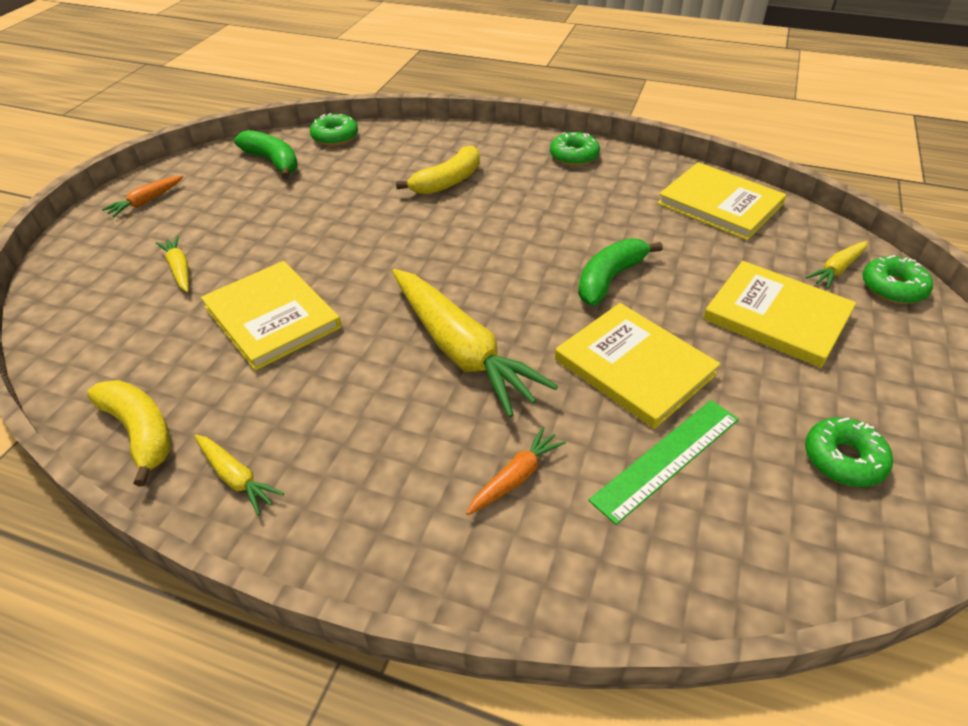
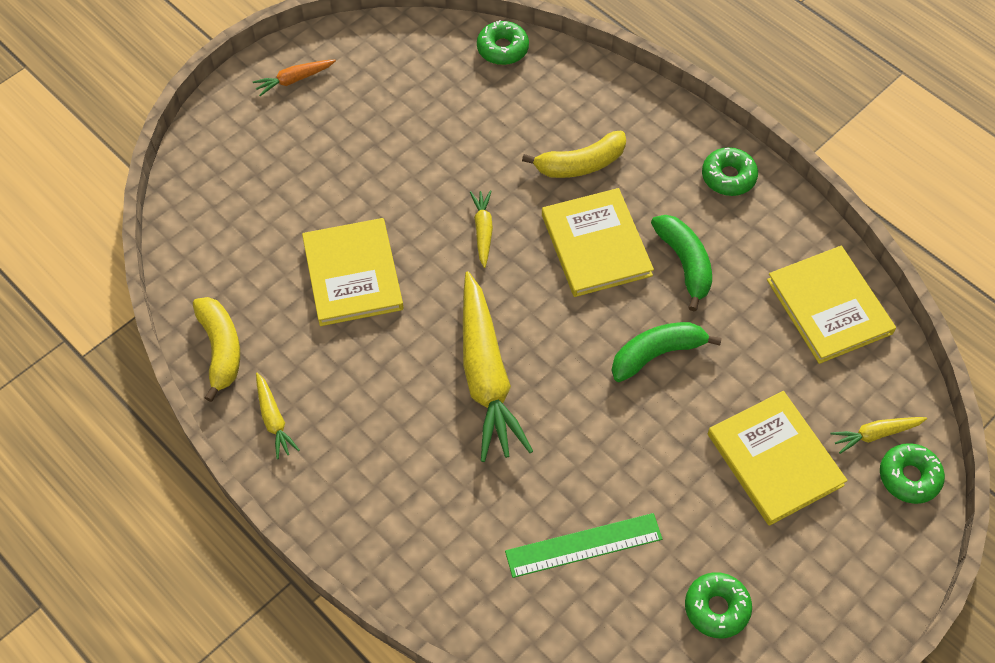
camera: 25 degrees right, 15 degrees up
(179, 269) = (297, 184): yellow carrot -> yellow carrot (483, 231)
(273, 162) = (427, 65): green banana -> green banana (684, 263)
(515, 477) = (465, 509): orange carrot -> none
(634, 367) = (615, 455): yellow book -> yellow book (596, 245)

